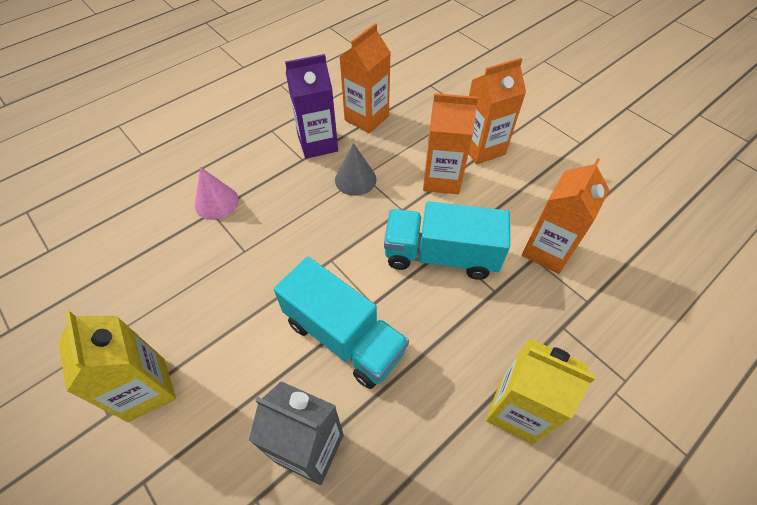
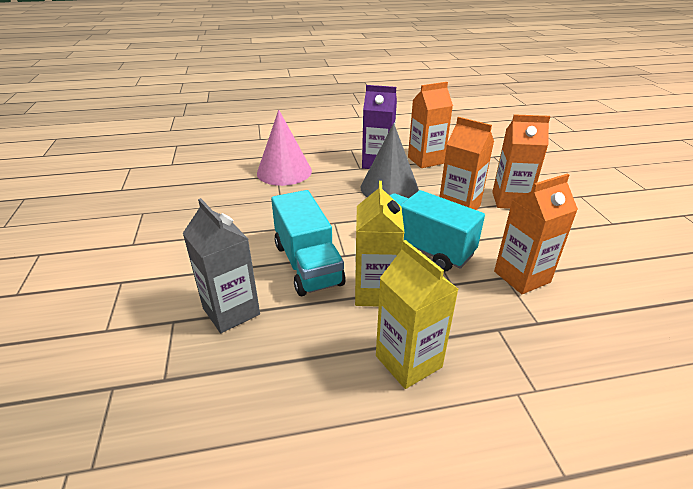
camera: 30 degrees right, 20 degrees down
(147, 389) = (163, 241): yellow carton -> yellow carton (375, 292)
(216, 202) = (284, 172): pink cone -> pink cone, size x1.66
(355, 179) = (389, 188): grey cone -> grey cone, size x1.66

